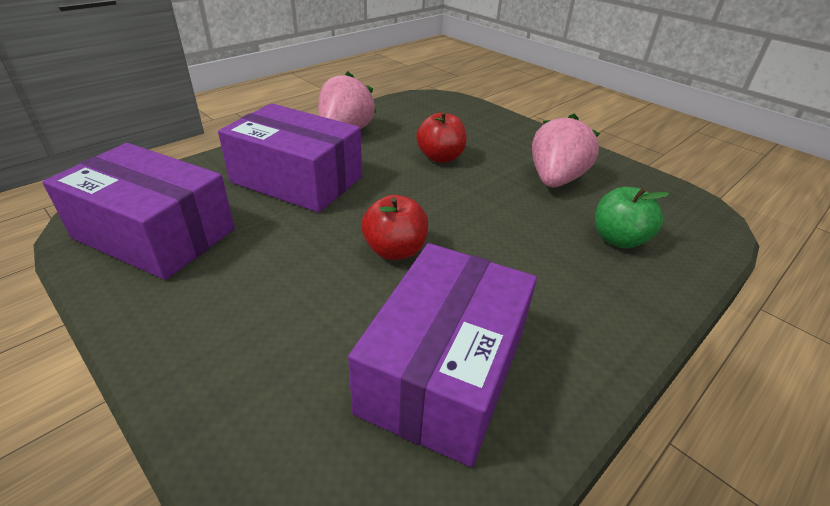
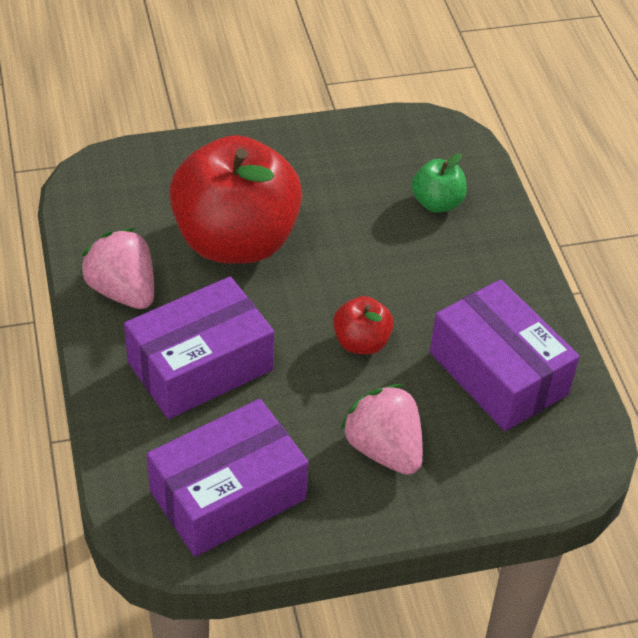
camera: 60 degrees left, 10 degrees up
(440, 157) = (236, 241): red apple -> red apple, size x2.28
(555, 179) = (333, 184): pink strawberry -> pink strawberry (384, 449)

